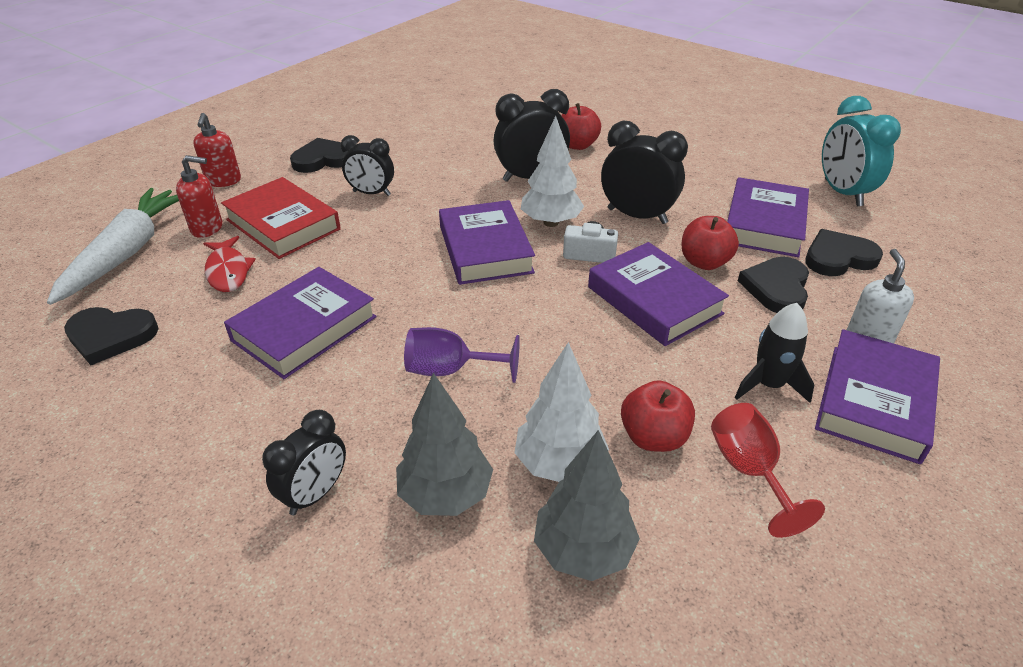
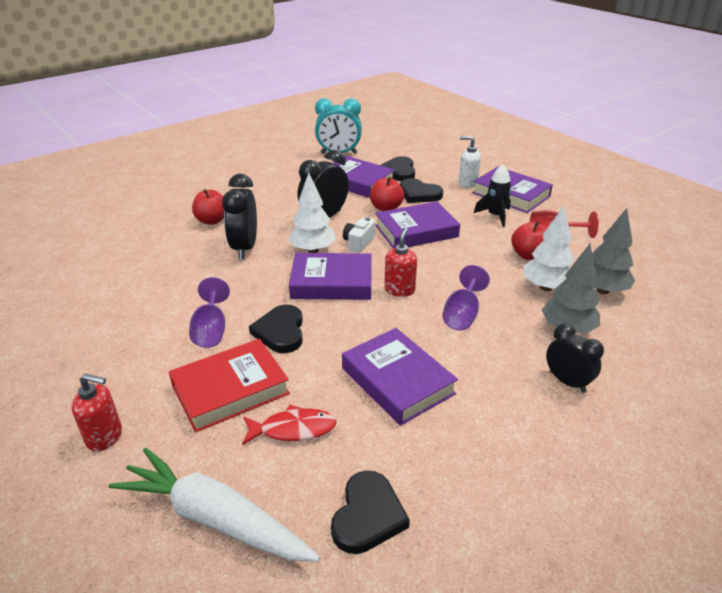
camera: 75 degrees left, 5 degrees down
(207, 228) = (203, 448): red soap dispenser -> red soap dispenser (399, 290)
(323, 159) = (119, 357): black heart -> black heart (280, 332)
(371, 193) = (211, 330): black clock -> purple goblet

